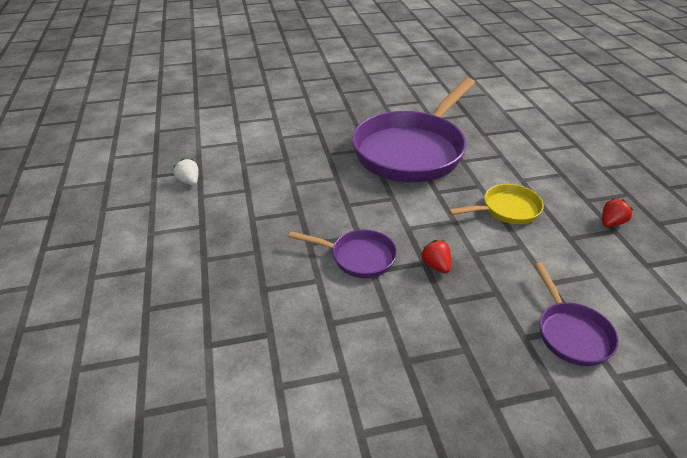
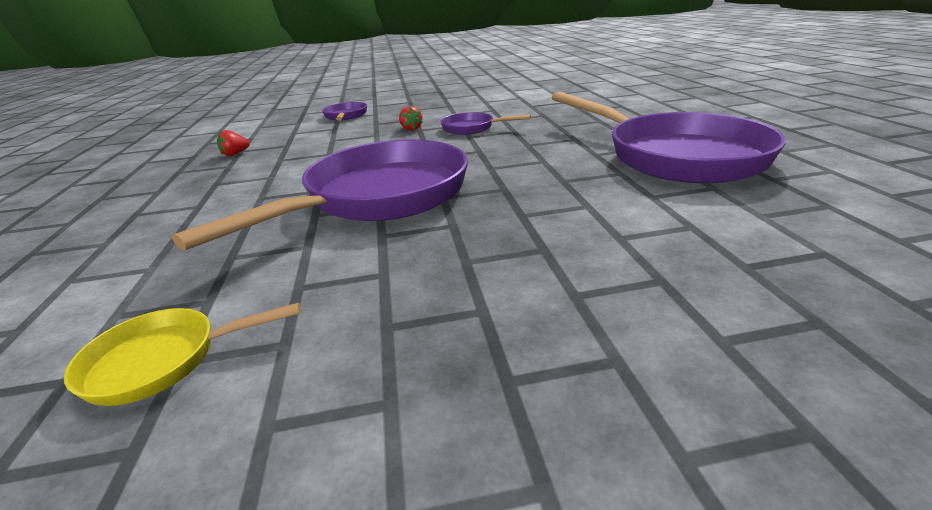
camera: 175 degrees left, 10 degrees down
(189, 181) = (675, 156): white strawberry -> purple pan
(506, 210) = (319, 156): yellow pan -> yellow pan (163, 361)

